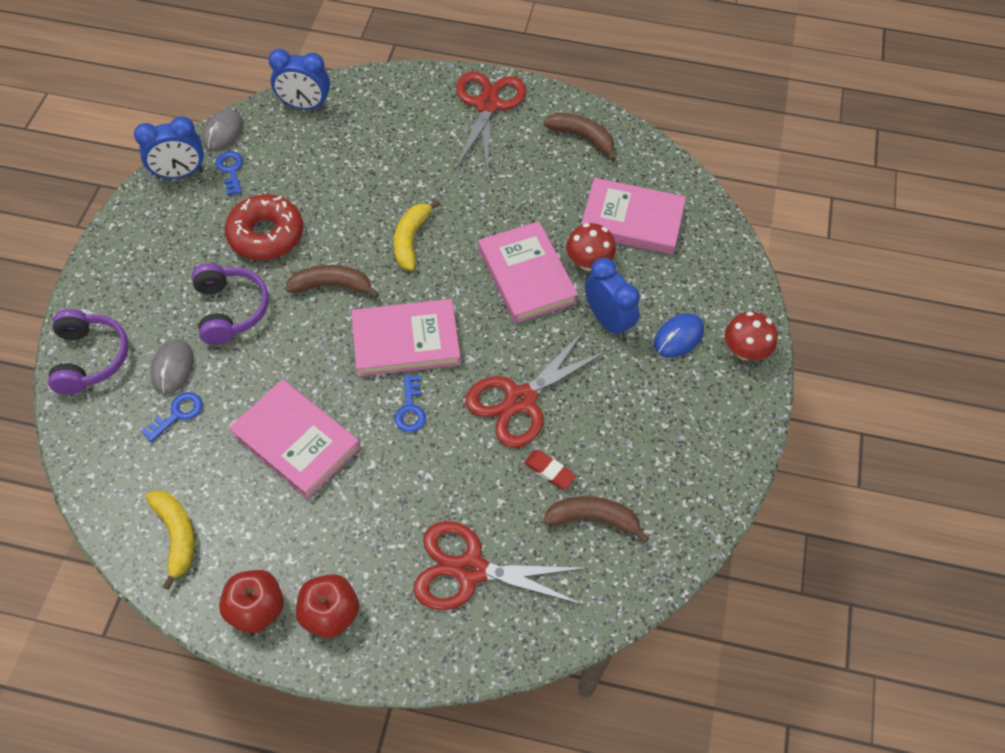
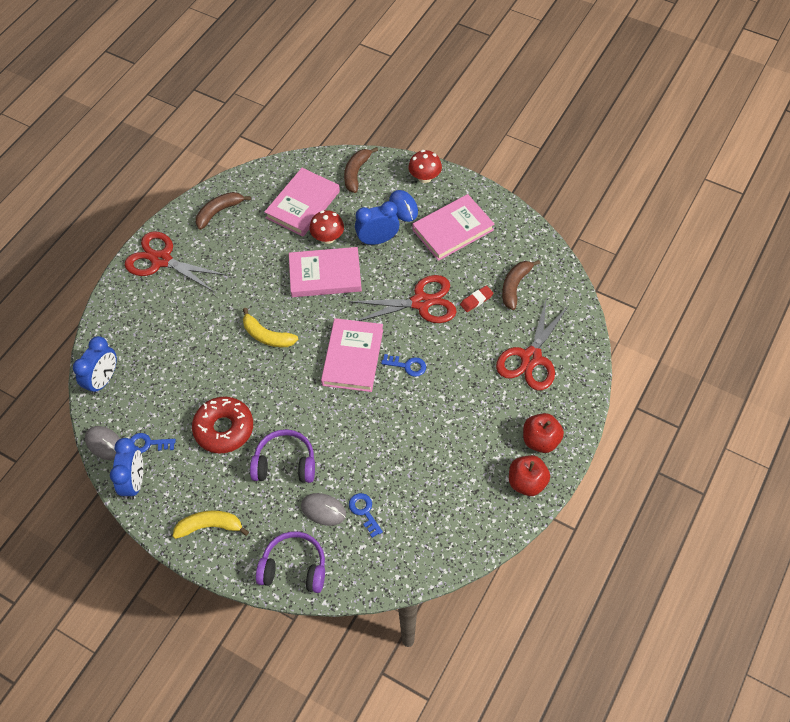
camera: 70 degrees left, 0 degrees up
(177, 536) = (461, 524): yellow banana -> yellow banana (210, 526)
(296, 441) = (410, 438): pink book -> pink book (452, 230)
(332, 285) = (288, 393): brown banana -> brown banana (356, 173)
(521, 400) = (421, 302): red scissors -> red scissors turned 75 degrees counterclockwise

